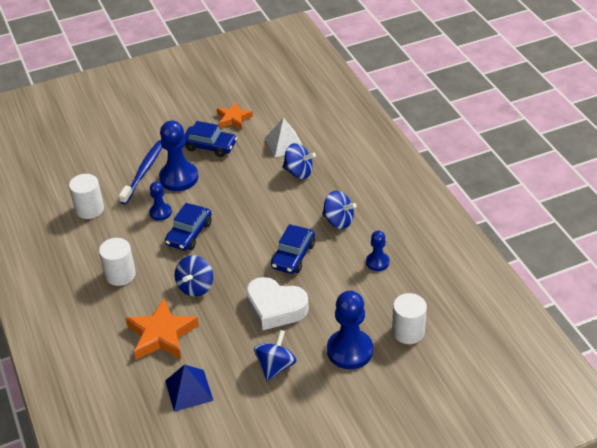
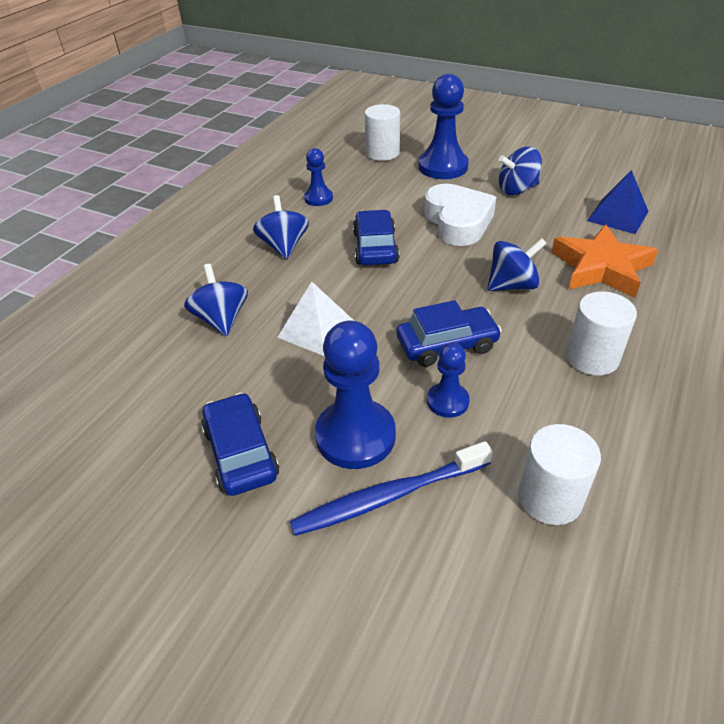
camera: 130 degrees left, 0 degrees up
(233, 119) = (135, 474): orange star -> none
(284, 143) = (164, 368): white pyramid -> white pyramid (316, 329)
(293, 256) = (375, 247): blue car -> blue car turned 75 degrees counterclockwise

